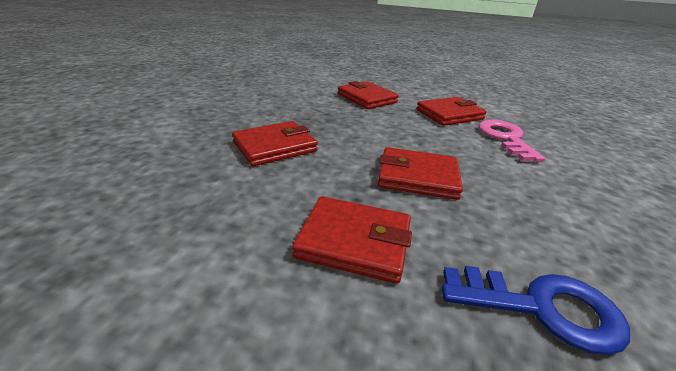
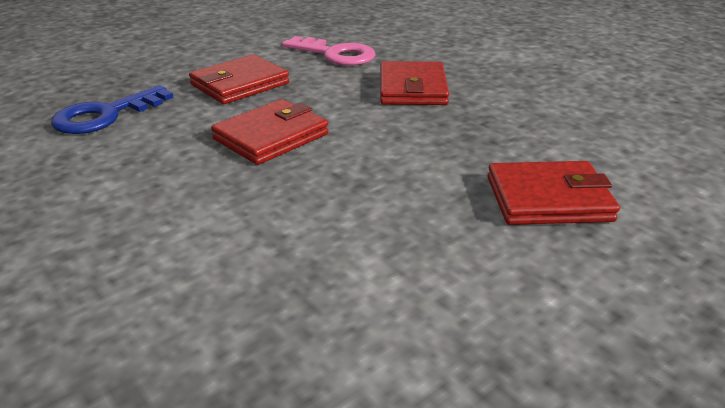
camera: 125 degrees right, 0 degrees up
(449, 114) = (403, 261): red wallet -> none
(505, 138) = (260, 265): pink key -> pink key (335, 54)

